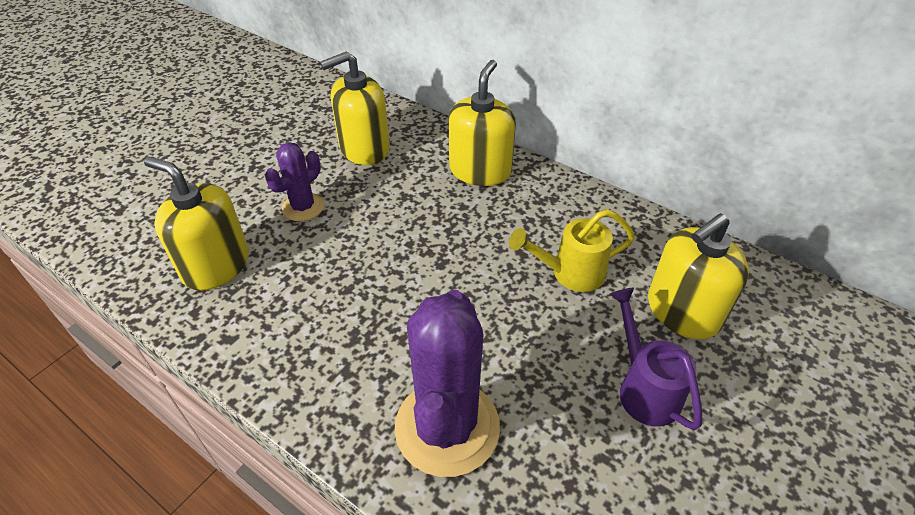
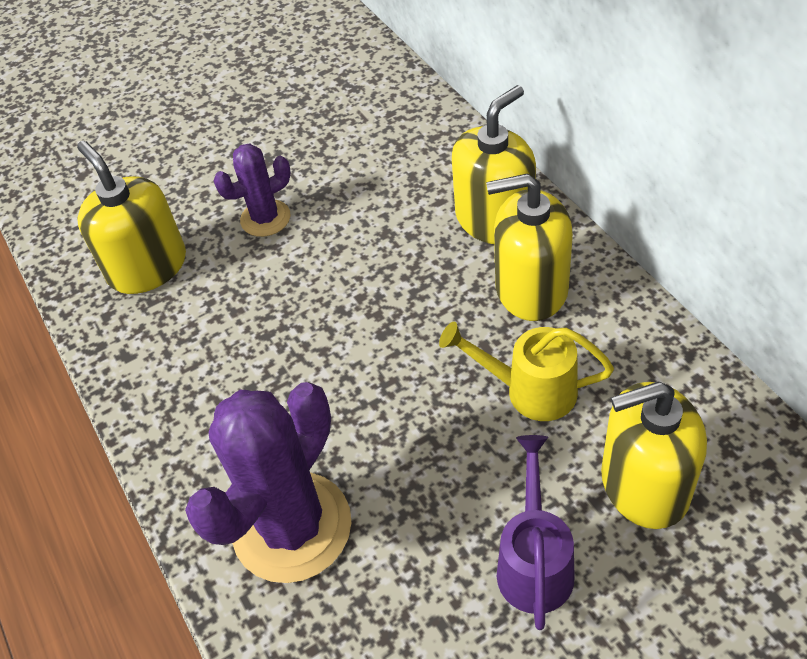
camera: 30 degrees right, 5 degrees up
(364, 148) = (369, 155): yellow soap dispenser -> yellow soap dispenser (531, 288)

